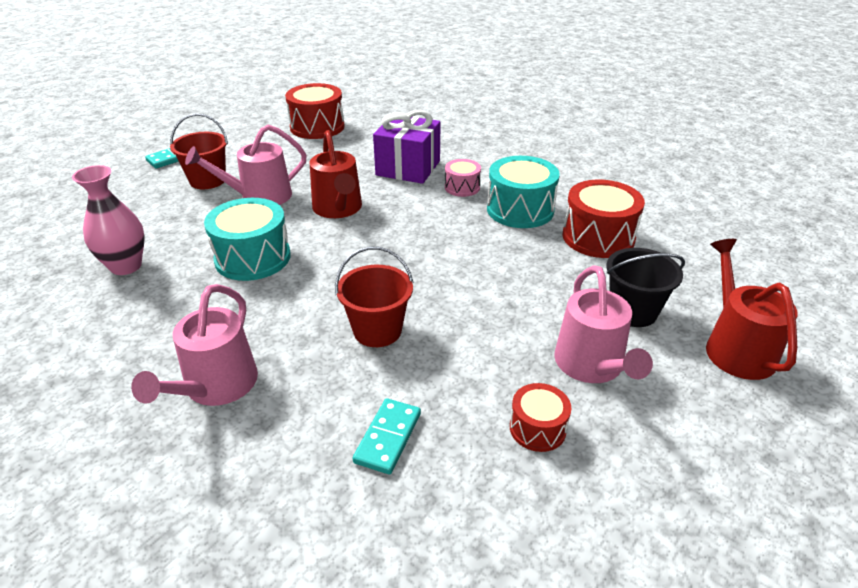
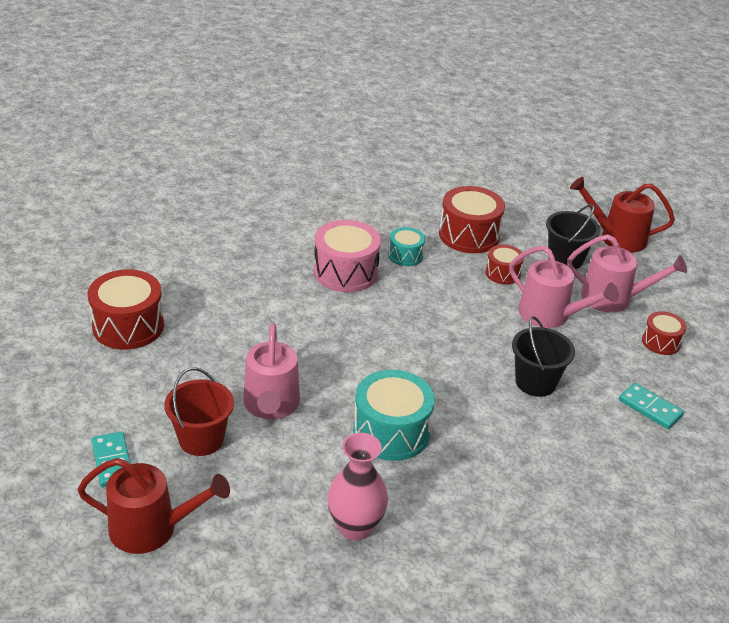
camera: 70 degrees left, 0 degrees up
(216, 386) = (569, 485): pink watering can -> pink watering can (549, 315)
(338, 209) = (334, 356): red watering can -> red watering can (151, 528)
(377, 330) = (535, 382): red bucket -> black bucket
(408, 168) = (283, 291): purple gift -> none
(462, 187) = (345, 272): pink drum -> pink drum, size x1.79
(520, 210) = (405, 255): turquoise drum -> turquoise drum, size x0.56
(553, 271) = (502, 273): none -> red drum

